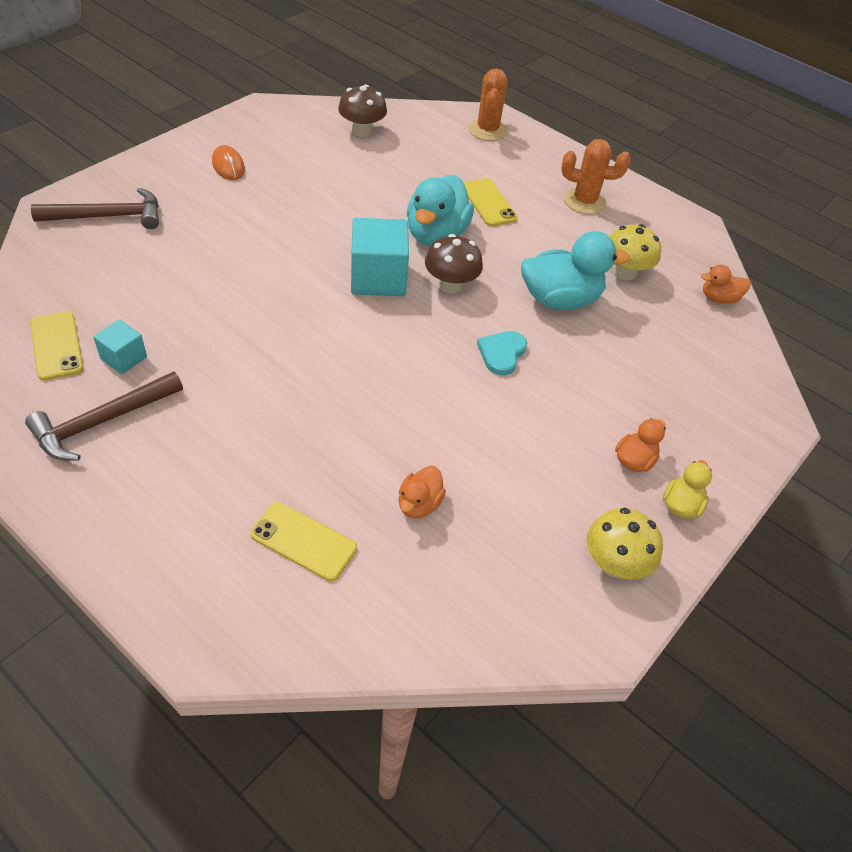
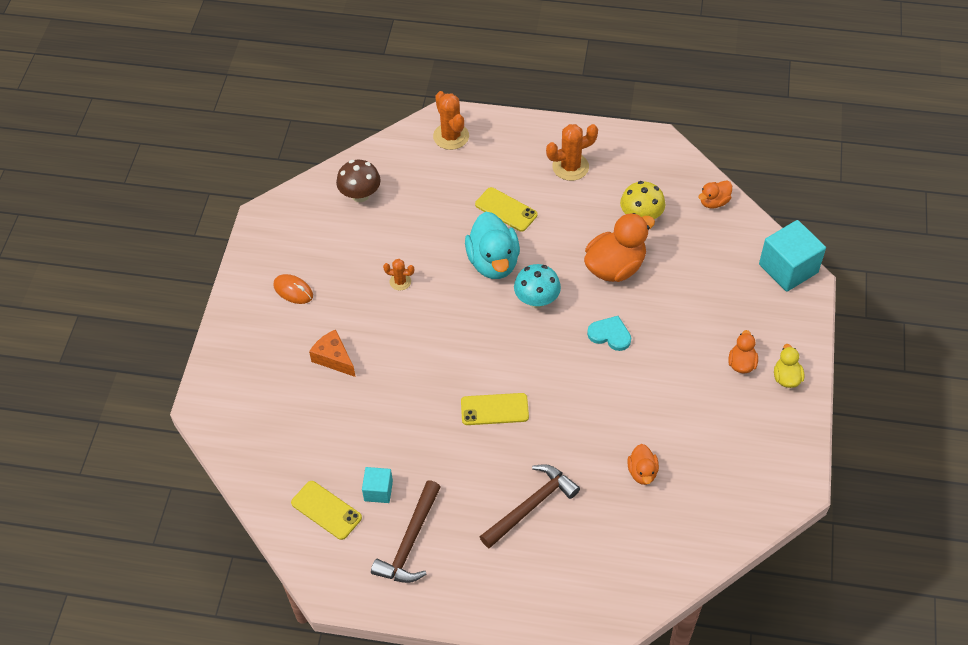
camera: 25 degrees left, 5 degrees up
(108, 216) = (253, 390): brown hammer -> brown hammer (531, 506)
(206, 231) = (334, 358): none -> orange cheese
(303, 541) = (597, 537): yellow phone -> yellow phone (494, 409)
(331, 206) = (400, 282): none -> orange cactus
(378, 278) = (485, 324): turquoise cube -> turquoise cube (788, 268)
(450, 285) = (536, 300): brown mushroom -> turquoise mushroom
(502, 353) = (610, 334): turquoise heart -> turquoise heart turned 120 degrees clockwise
(560, 299) = (615, 267): turquoise duck -> orange duck
(614, 564) = (774, 439): yellow mushroom -> none

